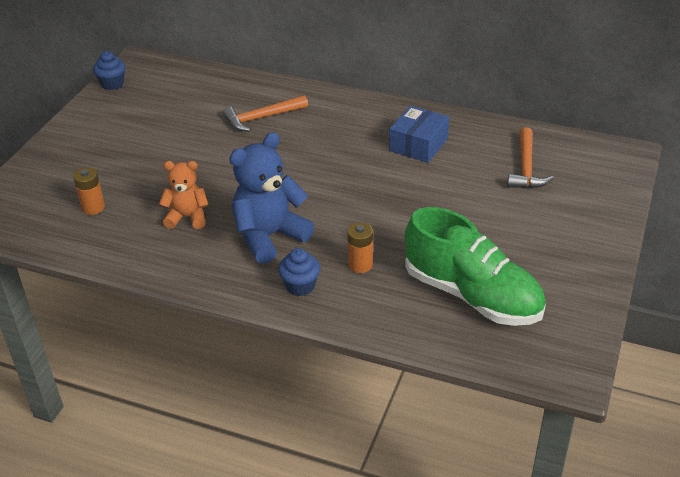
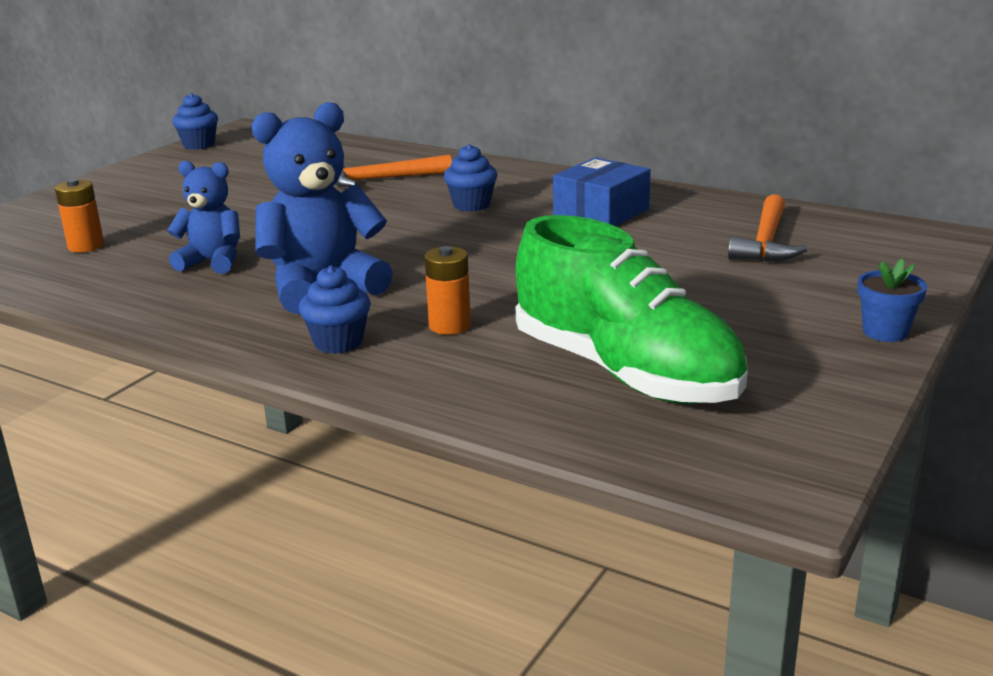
camera: 10 degrees right, 15 degrees down
(187, 217) = (212, 262): orange teddy bear -> blue teddy bear
(332, 143) = (471, 205): none -> blue cupcake
(606, 246) = (885, 332): none -> blue flower pot

